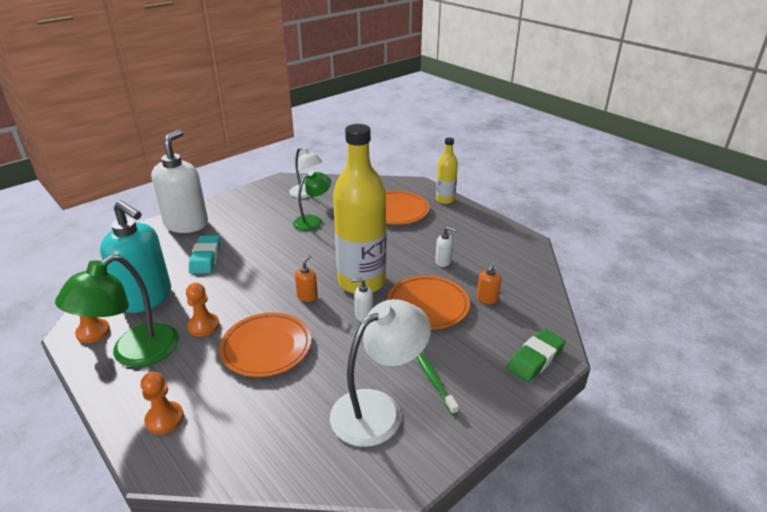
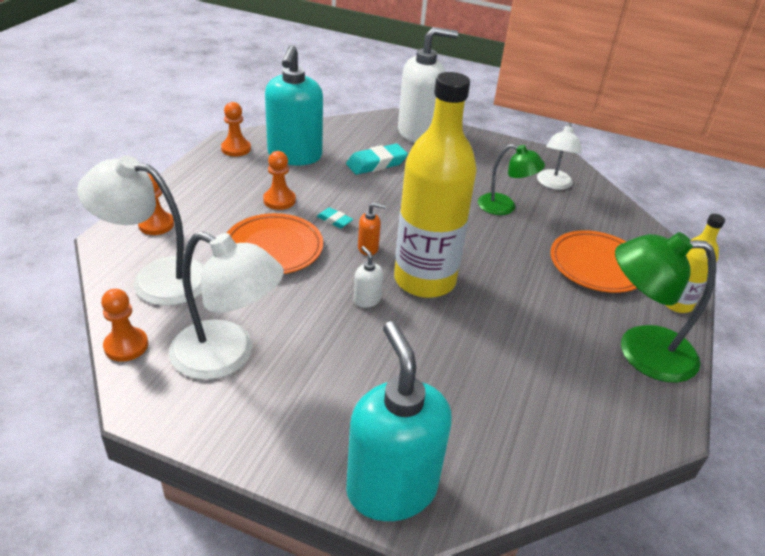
camera: 60 degrees right, 5 degrees up
(134, 353) = (222, 179): green lamp -> green lamp (641, 351)
(248, 435) = (156, 278): none -> white lamp
(259, 303) = (334, 220): none -> turquoise eraser
(327, 476) = (126, 346): none -> orange pawn
(428, 305) = (424, 349): orange plate -> none
(435, 382) = (291, 392): green toothbrush -> none
(443, 261) = (526, 340): white soap dispenser -> none
(487, 299) = (482, 406): orange soap dispenser -> none
(535, 359) = (391, 489): green eraser -> turquoise soap dispenser

